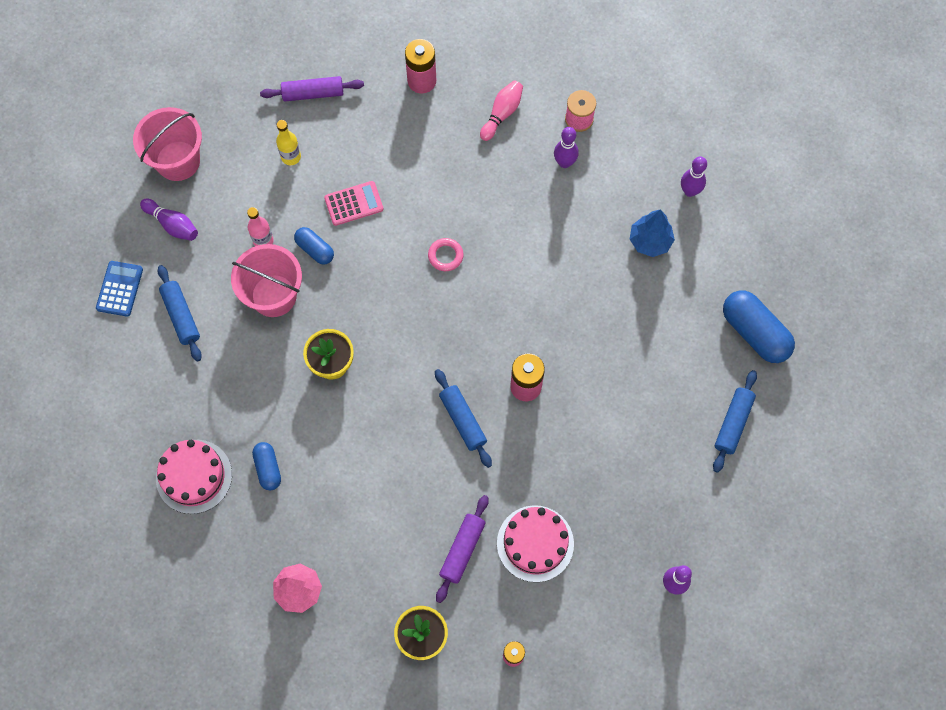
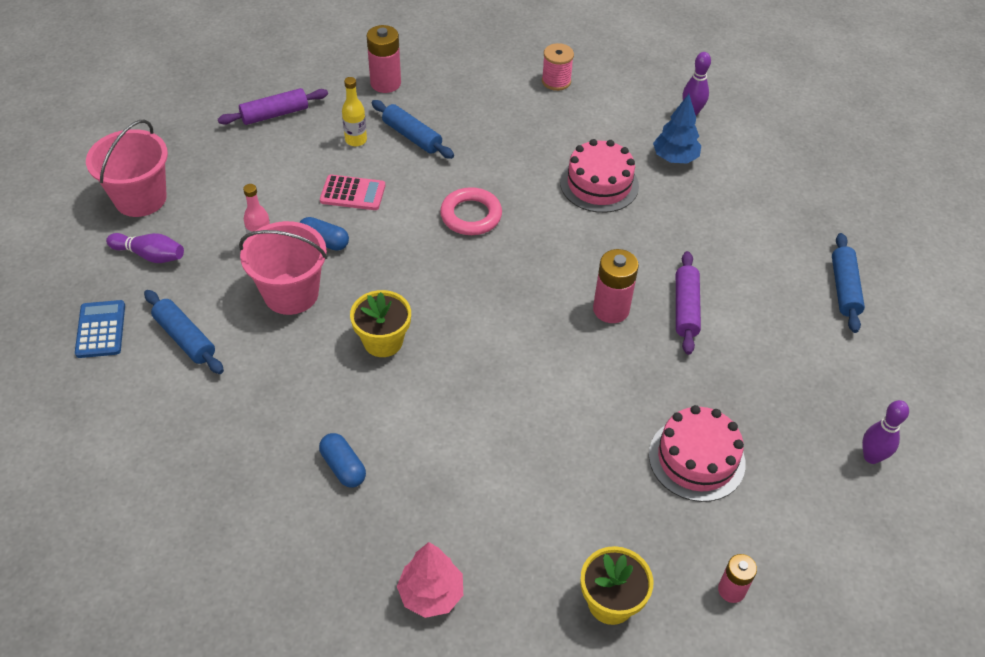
camera: 20 degrees left, 20 degrees down
(194, 476) = (250, 501): pink cake -> pink cake (599, 184)
(291, 157) = (269, 169): yellow bottle -> yellow bottle (356, 140)
(354, 203) = (353, 193): pink calculator -> pink calculator turned 45 degrees clockwise
(445, 256) = (471, 215): pink ring -> pink ring, size x1.54
(462, 420) = (556, 358): blue rolling pin -> blue rolling pin (412, 136)
(462, 550) = (615, 490): purple rolling pin -> purple rolling pin (685, 308)
(502, 114) = (478, 92): pink bowling pin -> none
(564, 162) = (558, 116): purple bowling pin -> none
(754, 332) = (819, 207): blue capsule -> none

